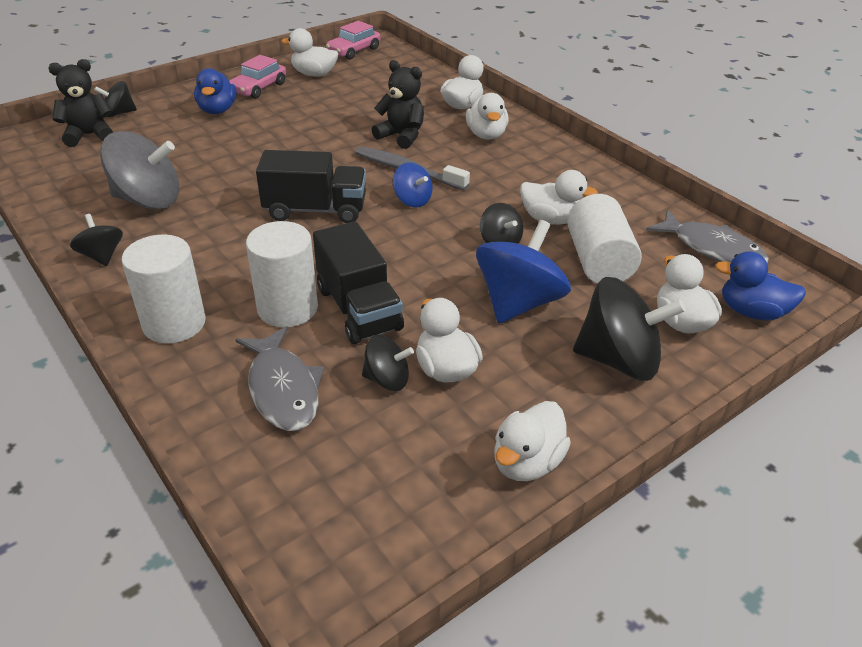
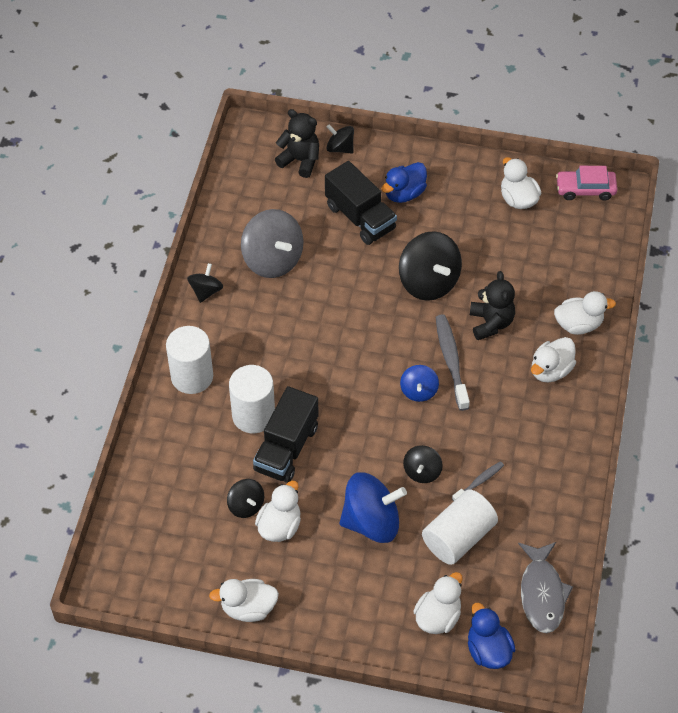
camera: 50 degrees right, 15 degrees up
(258, 88) = (459, 186): pink car -> none
(283, 389) = (195, 466): grey fish -> none
(315, 210) = (353, 350): black truck -> black truck (360, 217)
(550, 219) = (479, 481): white duck -> grey toothbrush
(618, 360) = (369, 604): black spinning top -> black spinning top (429, 282)

